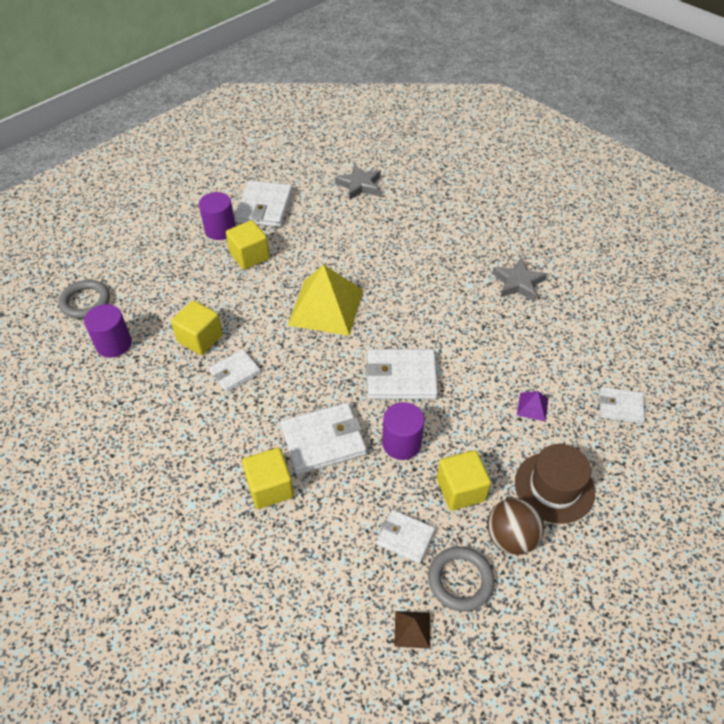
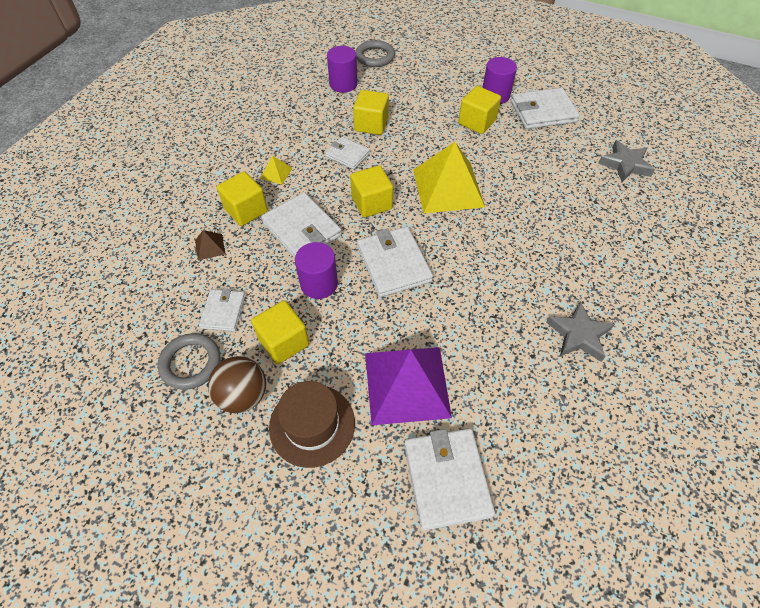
camera: 70 degrees right, 5 degrees up
(226, 445) = (276, 173): none -> yellow pyramid
(316, 371) = (371, 203): none -> yellow cube
(412, 629) = (140, 338): brown pyramid -> brown pyramid (210, 247)
(532, 406) = (406, 384): purple pyramid -> purple pyramid, size x2.44
(620, 407) = (446, 479): white wallet -> white wallet, size x1.67

